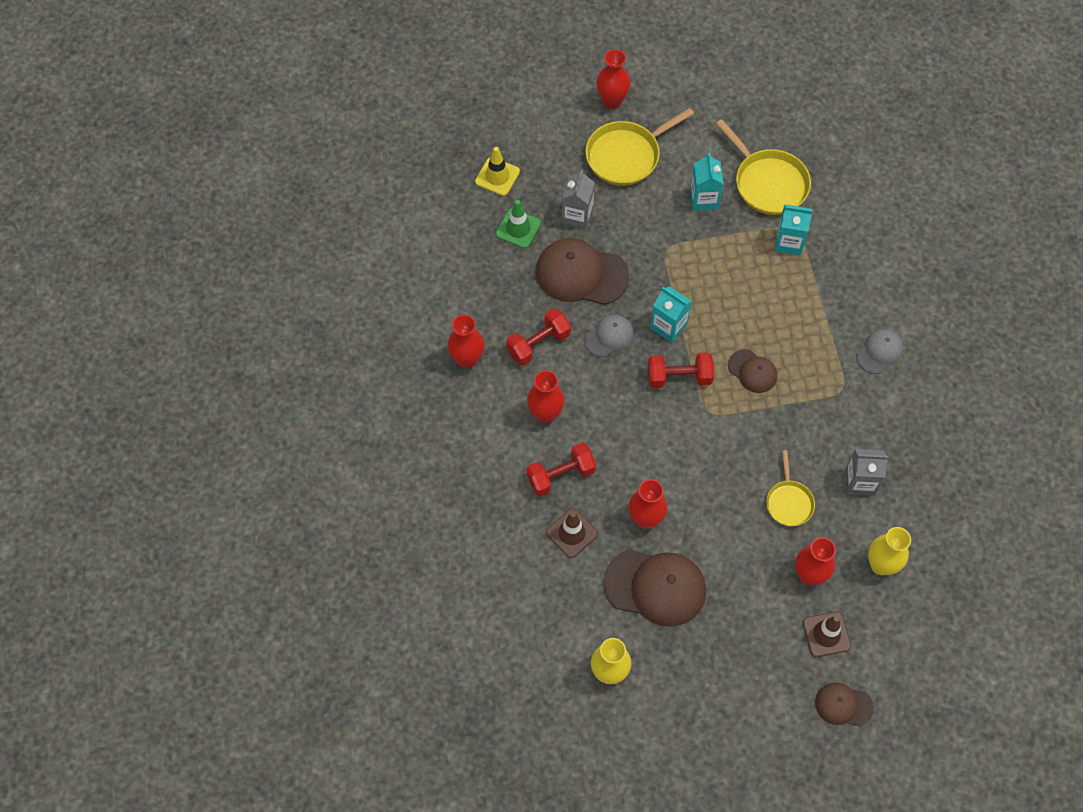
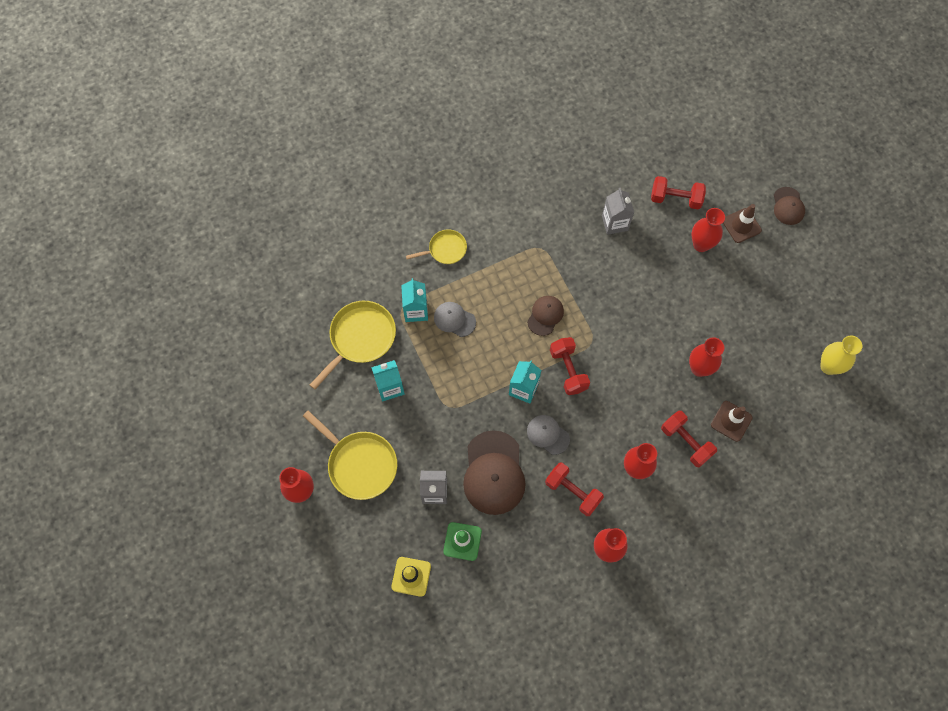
camera: 105 degrees left, 5 degrees up
(655, 587) = (751, 349): brown cap -> none
(789, 502) = (648, 268): yellow pan -> yellow pan (445, 249)
(879, 352) = (499, 227): grey cap -> grey cap (454, 319)
(881, 565) = (675, 199): yellow vase -> red dumbbell

